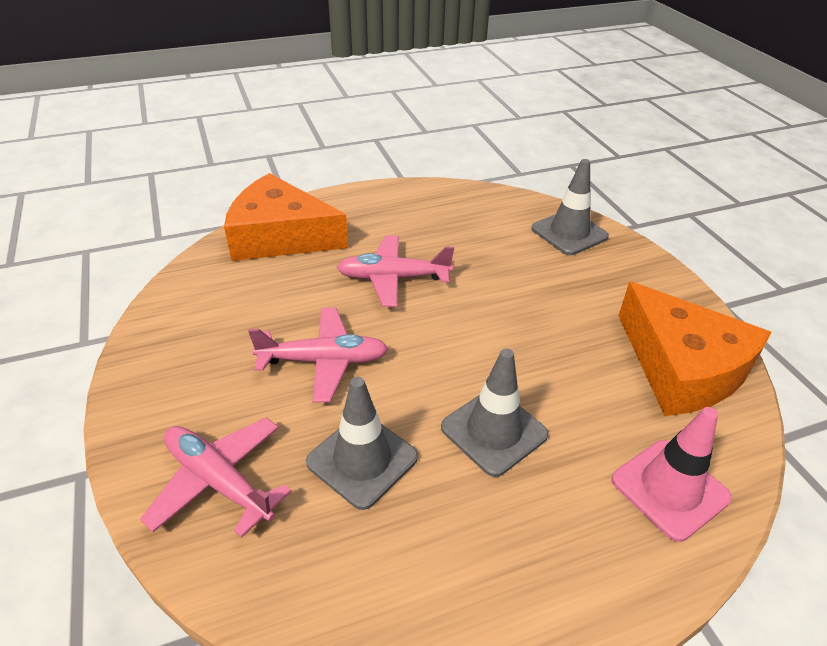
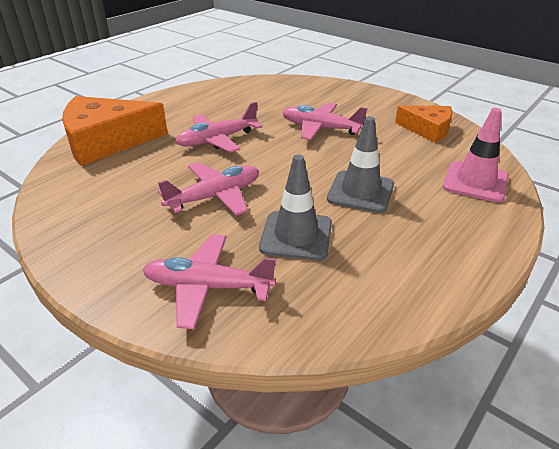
camera: 30 degrees left, 5 degrees down
(531, 307) = (320, 128): none -> pink plane
(569, 233) = (306, 88): grey traffic cone -> none
(681, 367) = (427, 129): orange cheese -> orange cheese, size x0.59

